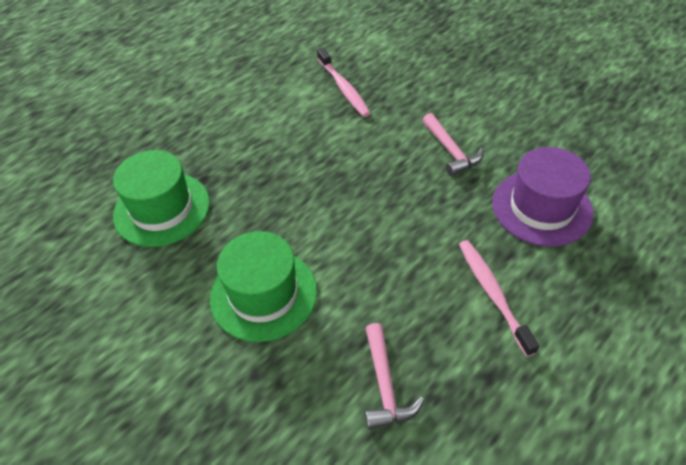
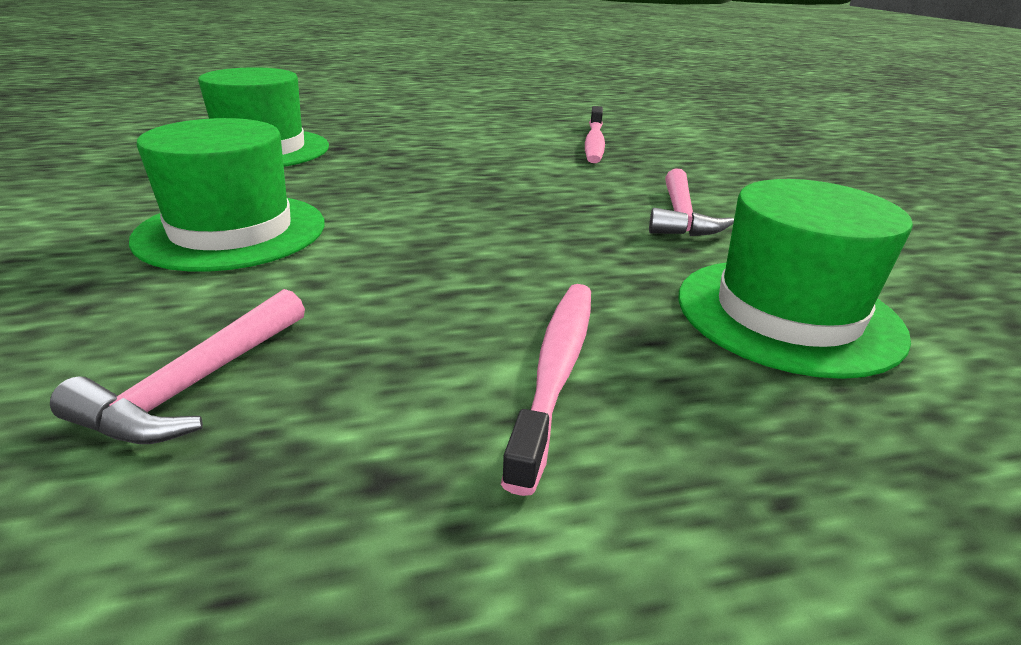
camera: 30 degrees right, 20 degrees down
(541, 207) = (787, 314): purple hat -> green hat

